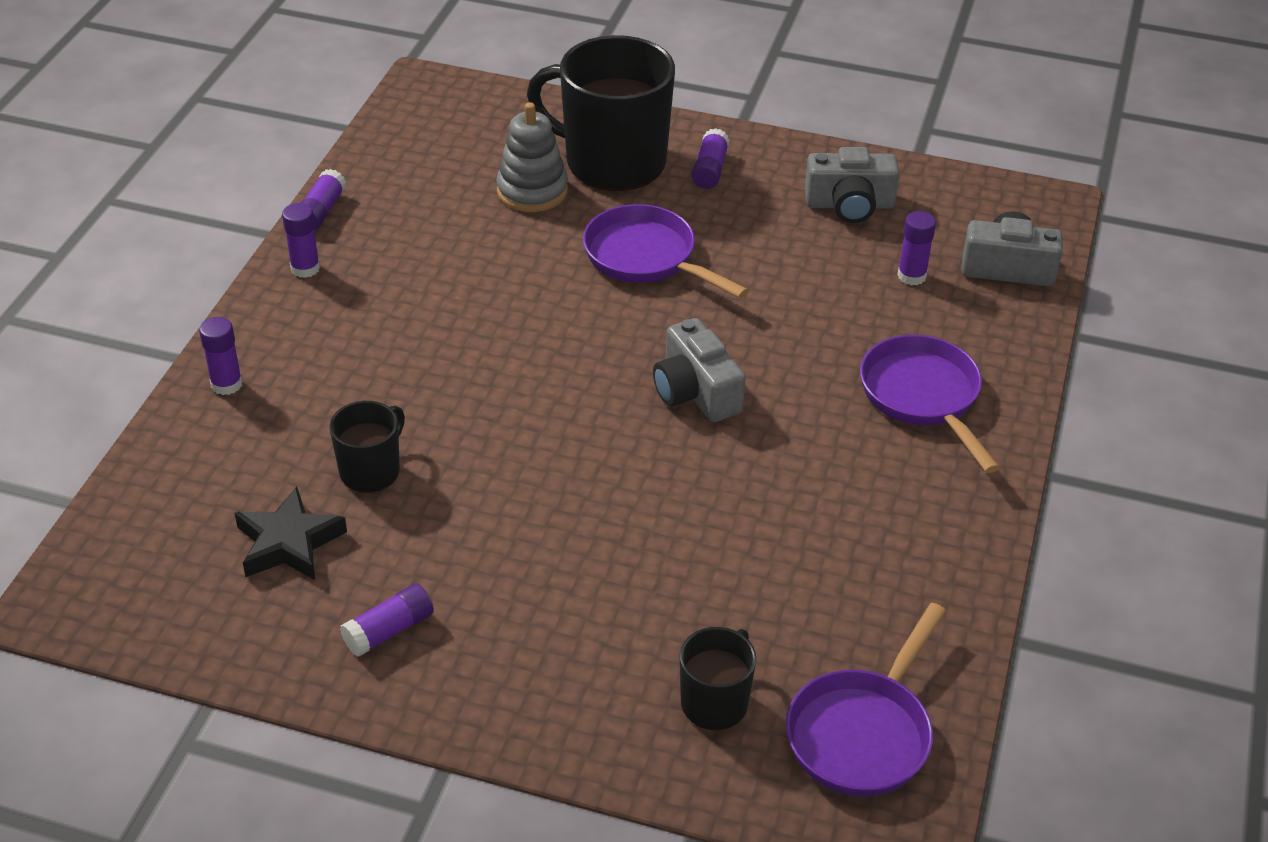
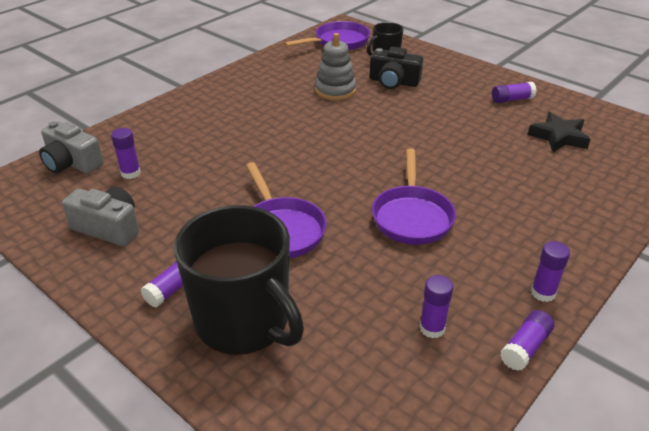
camera: 155 degrees left, 5 degrees down
(226, 384) = (601, 221): purple glue stick -> purple glue stick (432, 328)
(371, 471) = (510, 156): black mug -> none
(532, 191) = (330, 312): grey stacking toy -> grey stacking toy (335, 90)
(651, 611) = (393, 82): none -> black camera
(695, 392) = (312, 148): grey camera -> none
(923, 397) = (200, 119): purple pan -> purple pan (412, 216)

